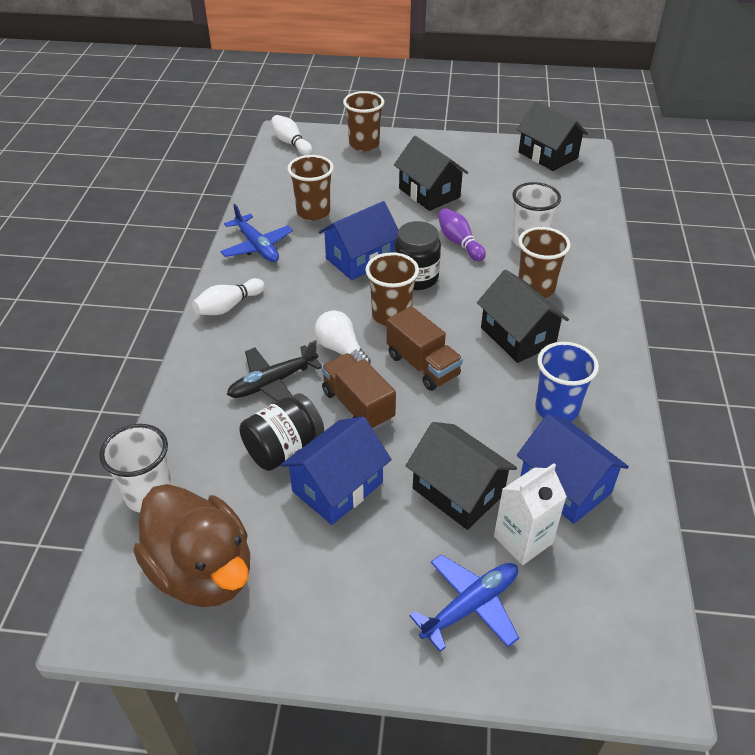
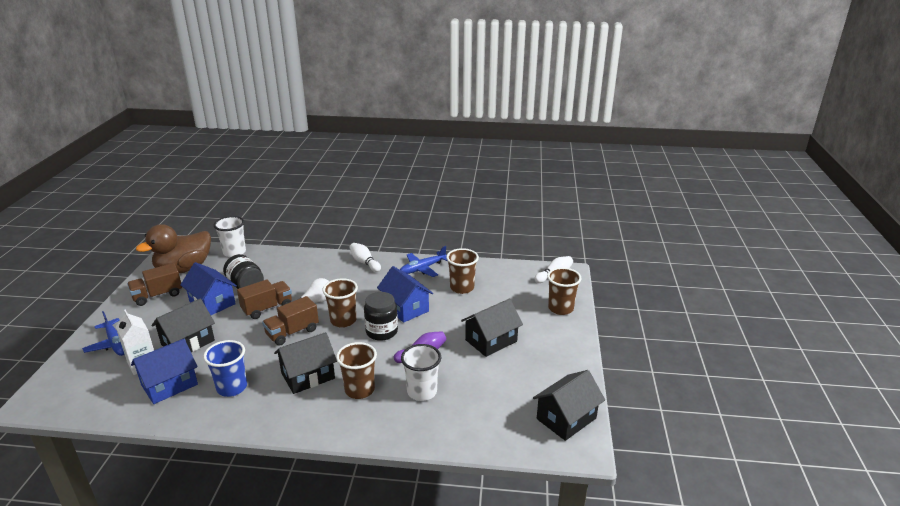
camera: 90 degrees right, 15 degrees down
(273, 382) = (296, 280): black plane -> none
(306, 588) = (157, 295): none -> brown truck

